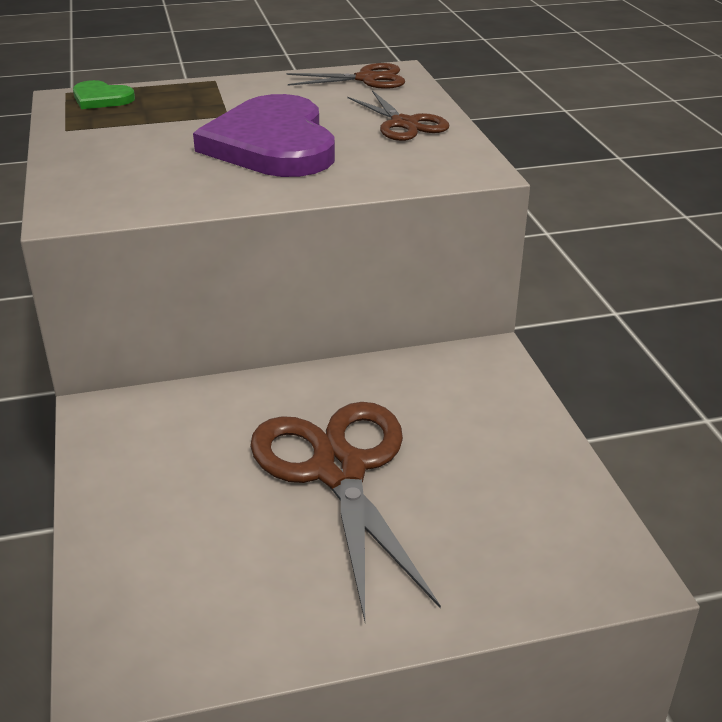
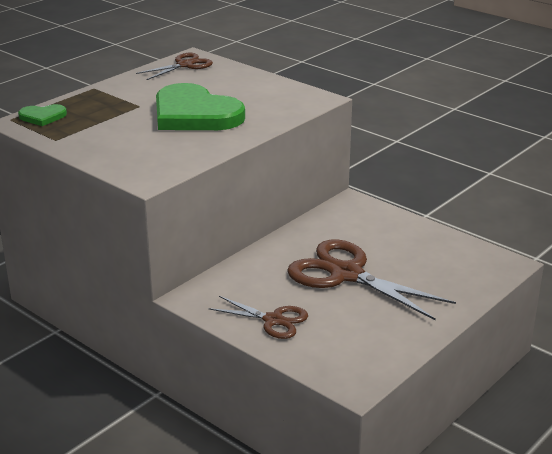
camera: 35 degrees left, 5 degrees down
(272, 144) = (194, 114): purple heart -> green heart
(404, 124) = (246, 85): brown scissors -> brown scissors (273, 320)

